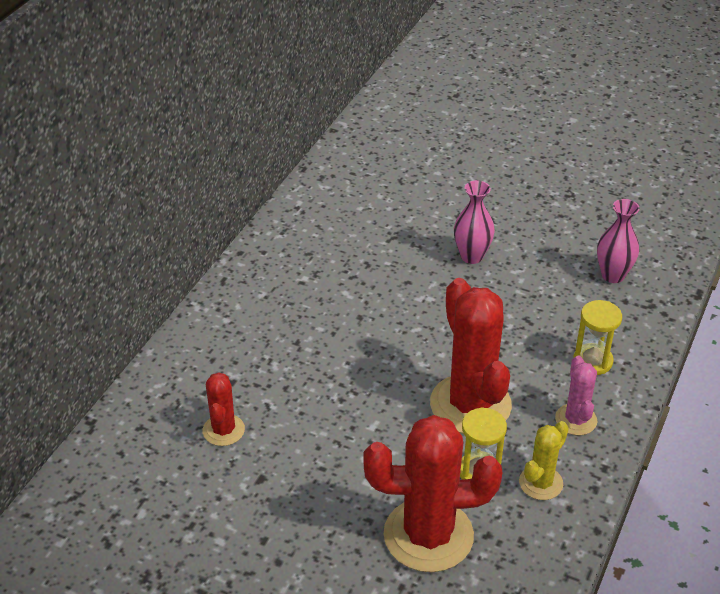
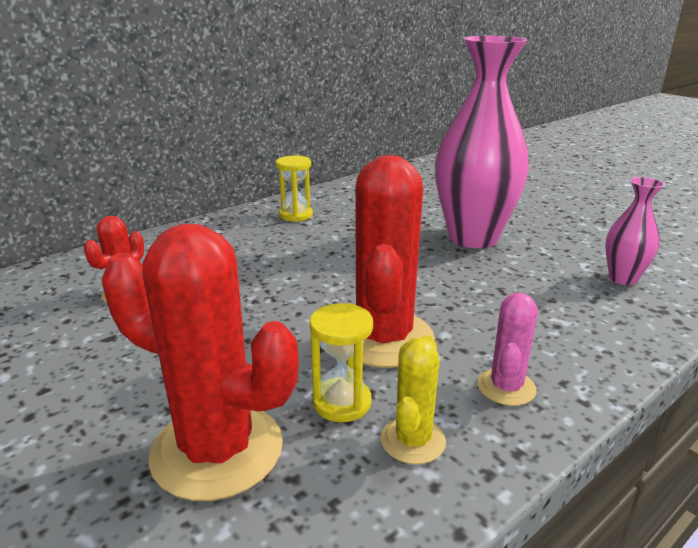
camera: 25 degrees right, 15 degrees down
(471, 256) = (473, 238): pink vase -> pink vase, size x2.11
(541, 483) = (413, 440): yellow cactus -> yellow cactus turned 45 degrees counterclockwise
(592, 361) = (561, 339): yellow hourglass -> yellow hourglass (296, 215)

